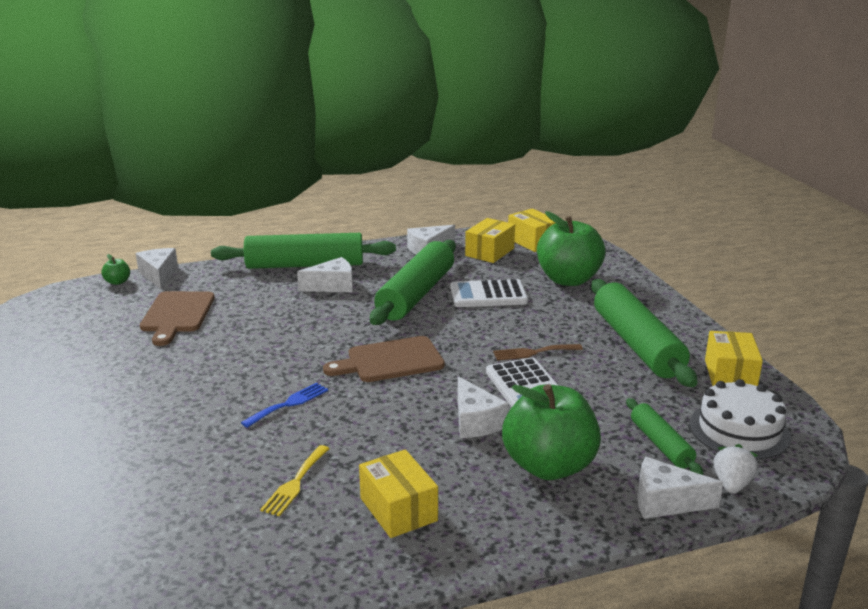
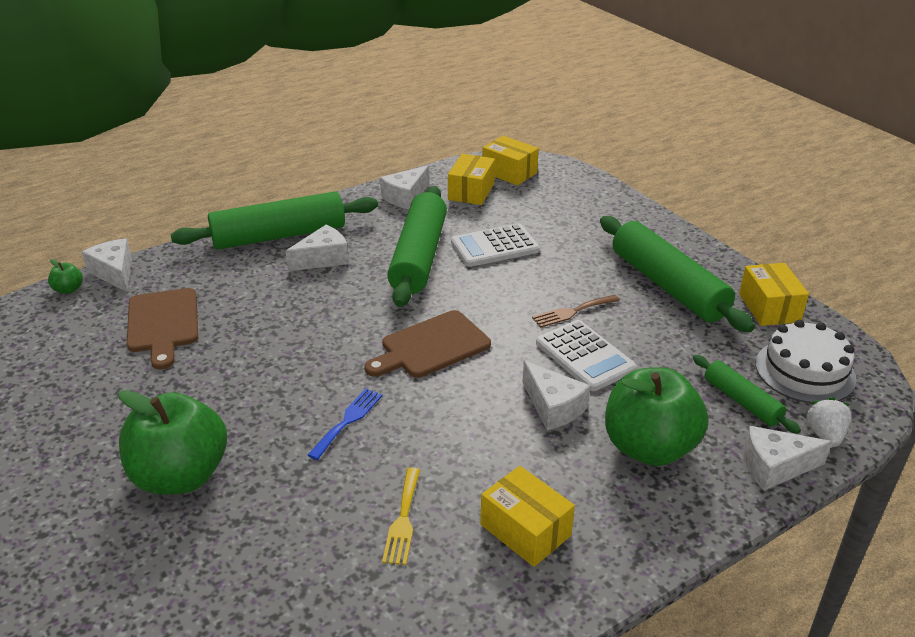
camera: 15 degrees left, 10 degrees up
(568, 280) = (567, 216): green apple -> green apple (181, 476)

